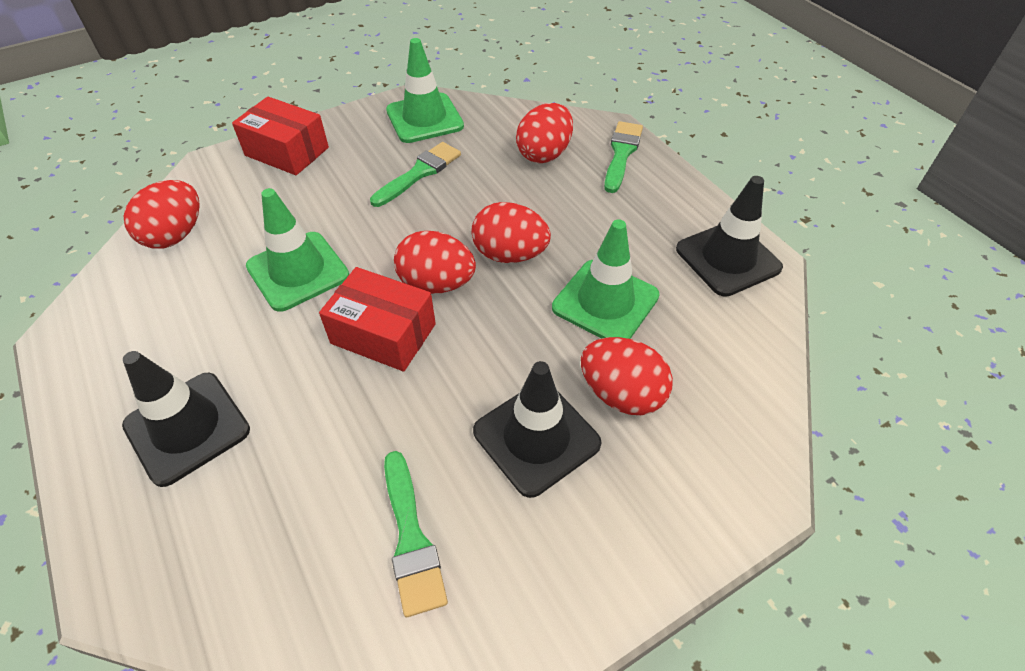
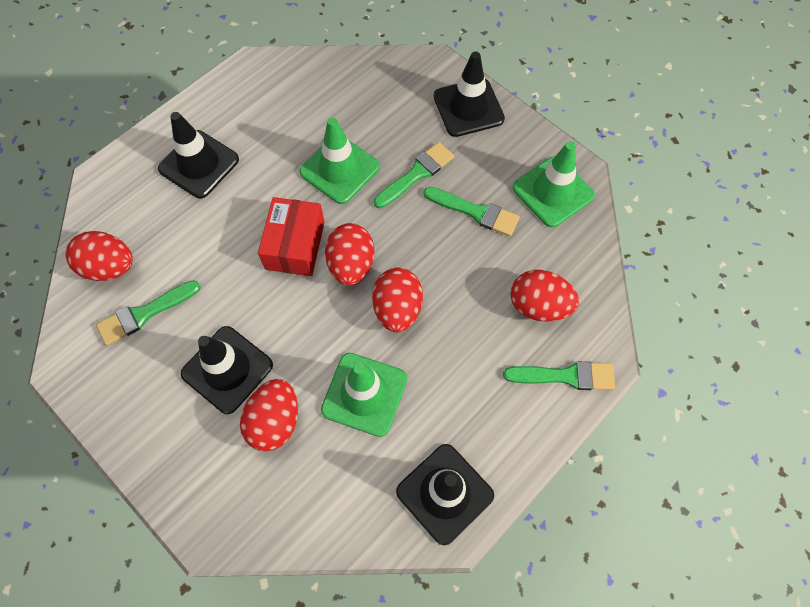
camera: 75 degrees right, 15 degrees up
(175, 235) = (353, 80): red egg -> red egg (109, 267)
(287, 151) = (468, 108): red box -> black traffic cone
(346, 207) = (416, 174): none -> green brush

